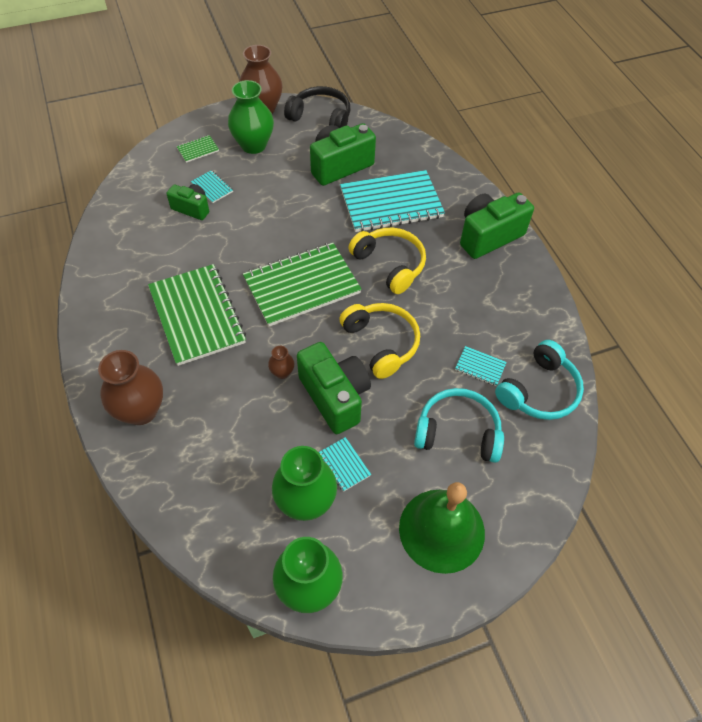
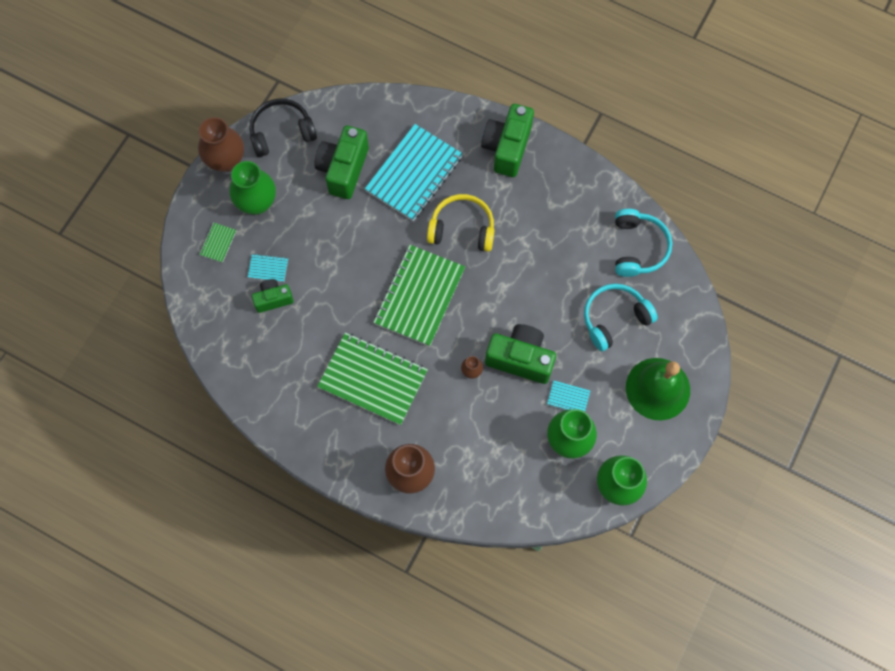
camera: 40 degrees left, 15 degrees up
(381, 343) = (513, 296): yellow headphones -> none
(480, 367) = (589, 260): turquoise notebook -> none

